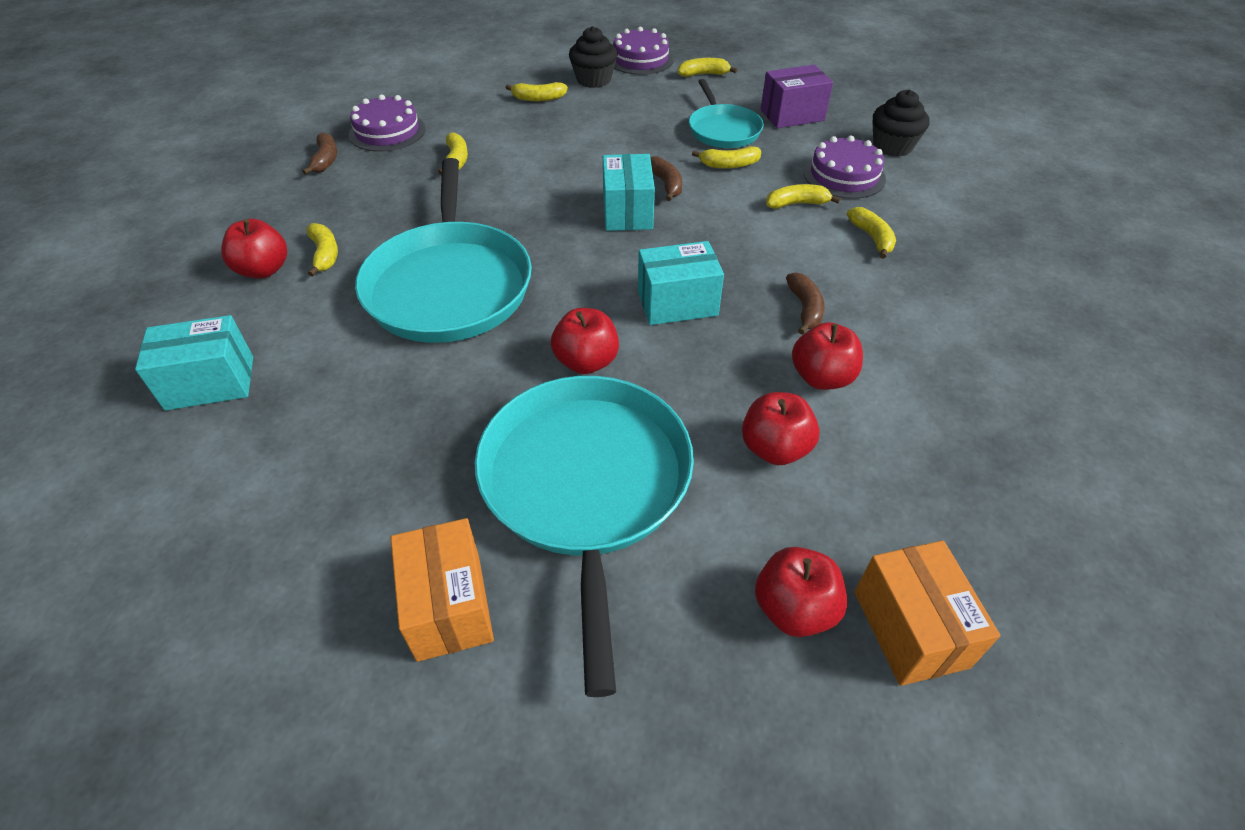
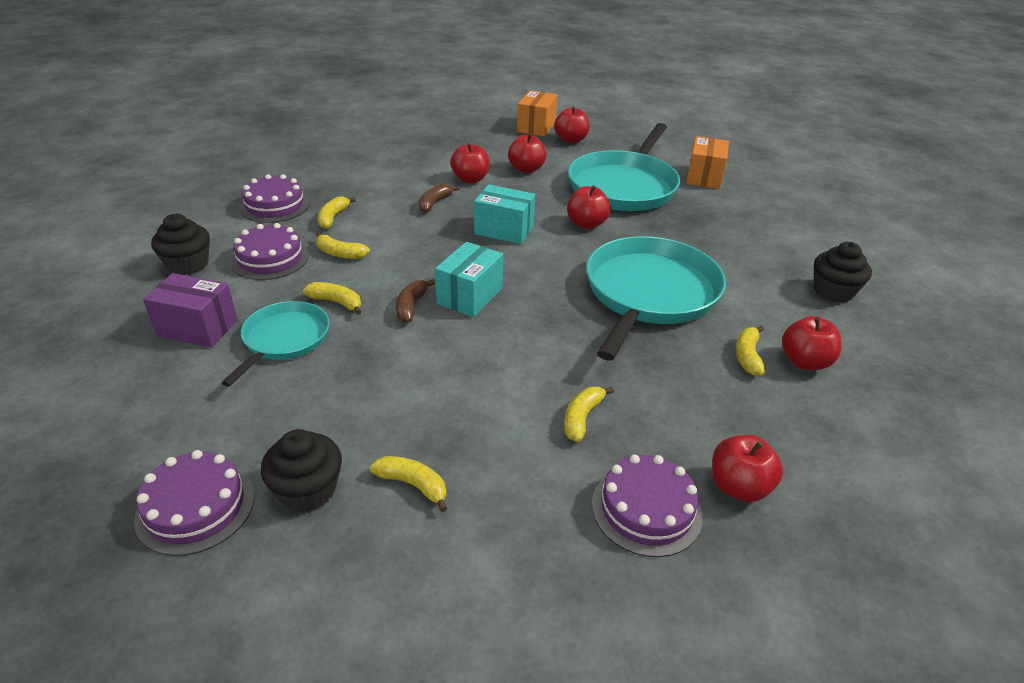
camera: 150 degrees left, 10 degrees down
(210, 383) = (833, 291): turquoise box -> black cupcake
(325, 160) = (738, 487): brown banana -> red apple
(704, 74) = (173, 431): yellow banana -> none
(951, 226) = (275, 205): none -> purple cake

